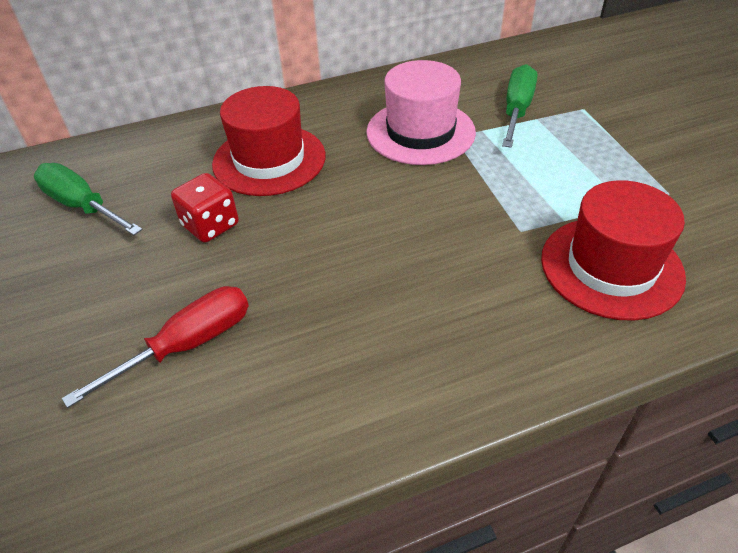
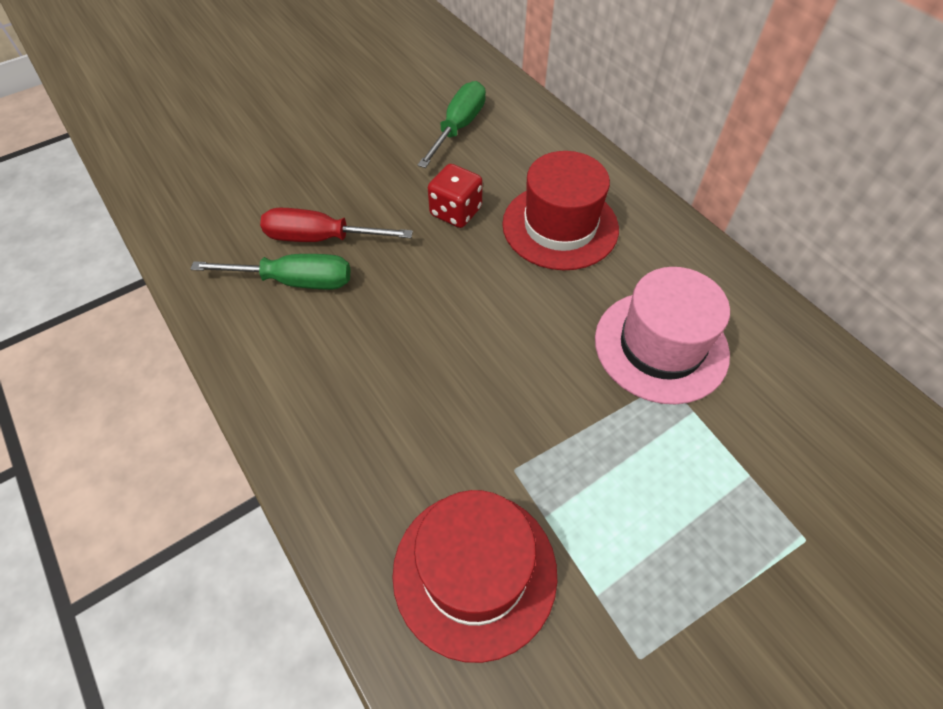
camera: 75 degrees right, 10 degrees up
(186, 345) = (322, 238): red screwdriver -> red screwdriver turned 150 degrees clockwise
(516, 110) = (757, 448): green screwdriver -> green screwdriver (294, 281)

